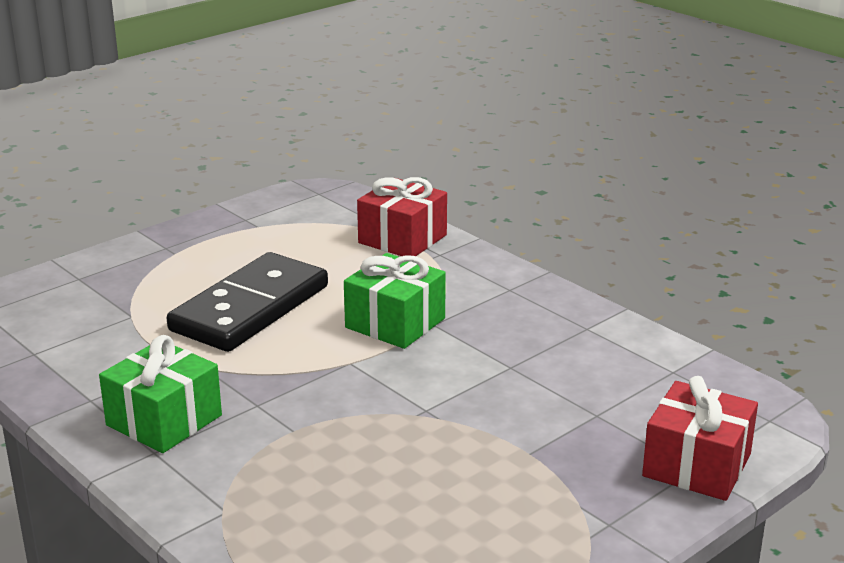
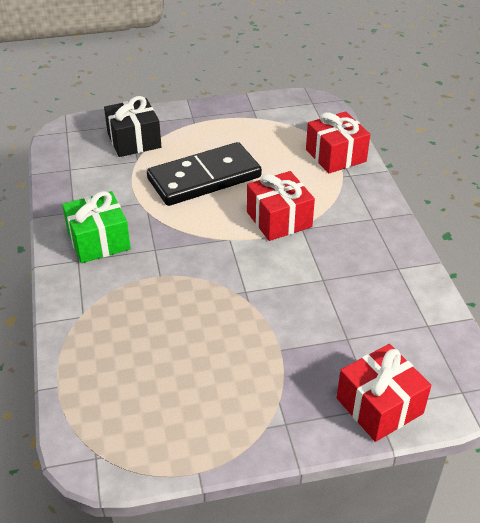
camera: 30 degrees right, 15 degrees up
(104, 295) = (134, 141): none -> black gift
(395, 323) = (279, 219): green gift -> red gift

